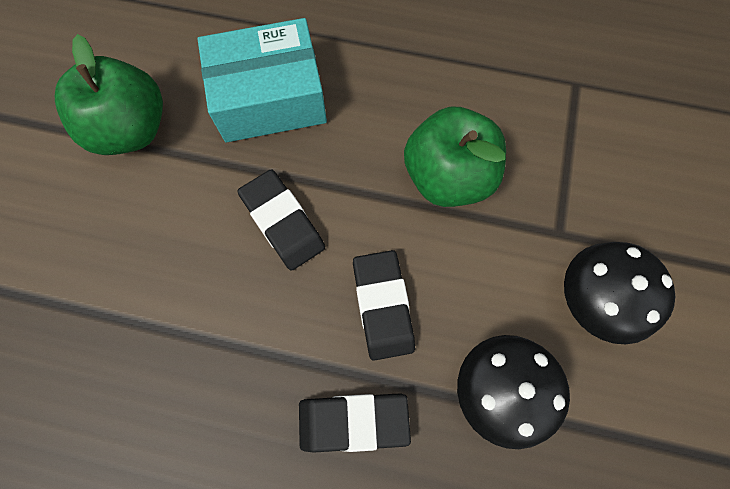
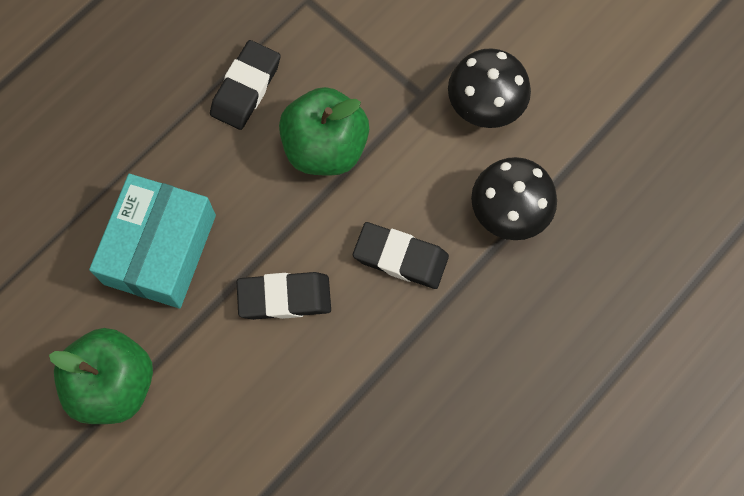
camera: 60 degrees left, 0 degrees up
(353, 421) = (473, 326): black eraser -> black eraser (246, 88)

